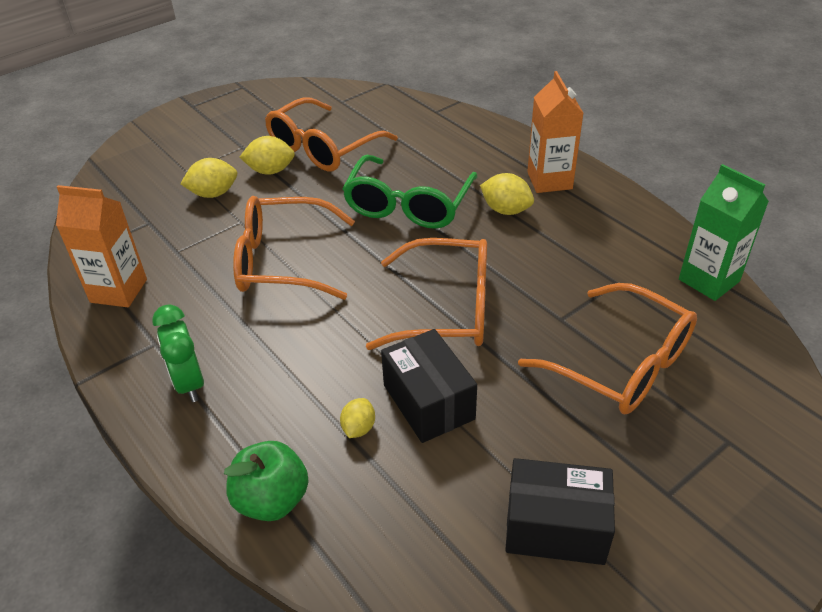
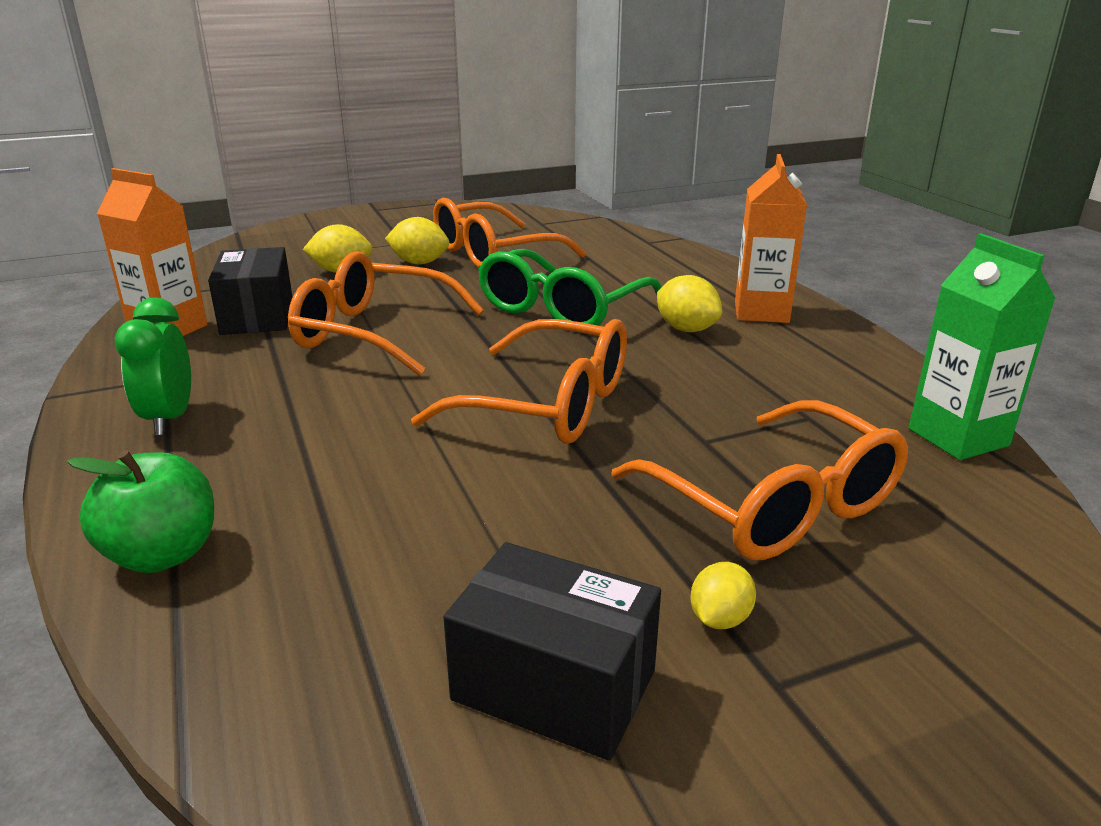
camera: 15 degrees right, 15 degrees down
(358, 428) = (340, 502): yellow lemon -> yellow lemon (719, 619)
(428, 402) = (457, 493): black box -> black box (257, 315)

